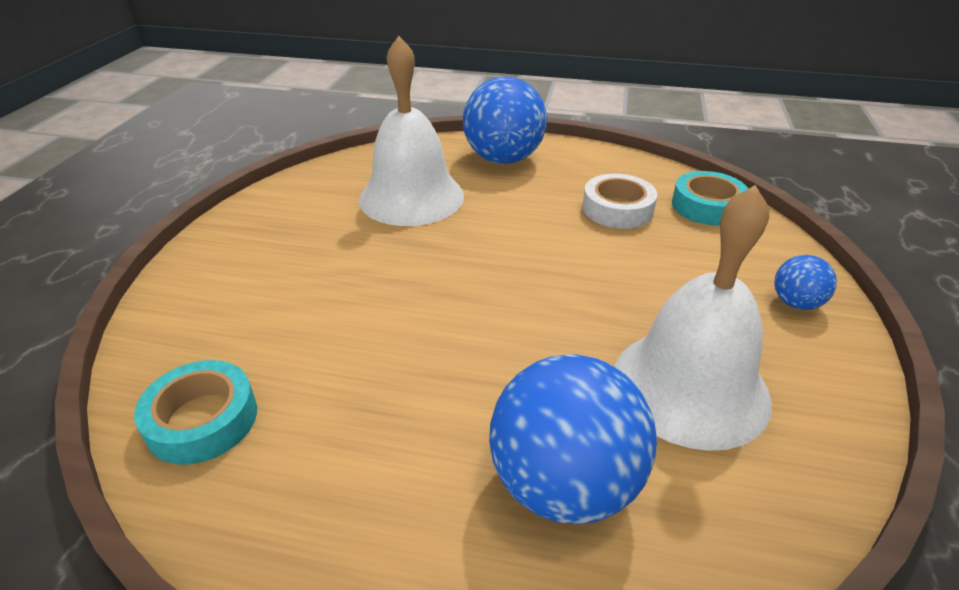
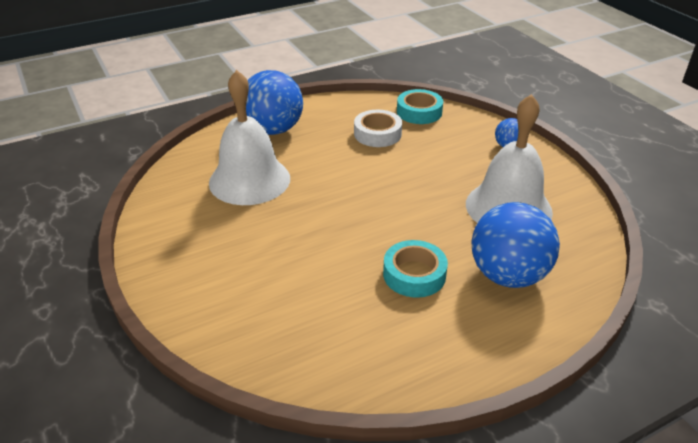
camera: 40 degrees left, 0 degrees up
(202, 420) = (314, 357): turquoise tape -> turquoise tape (414, 274)

